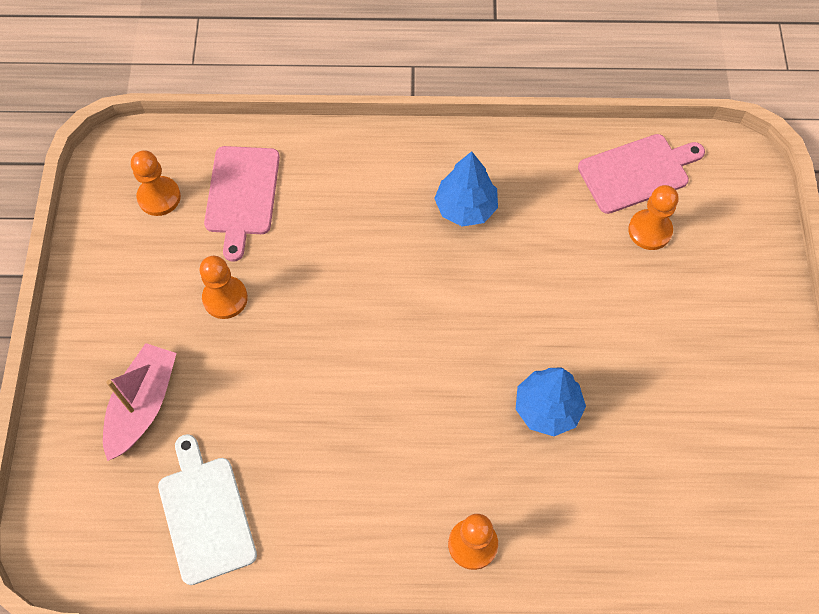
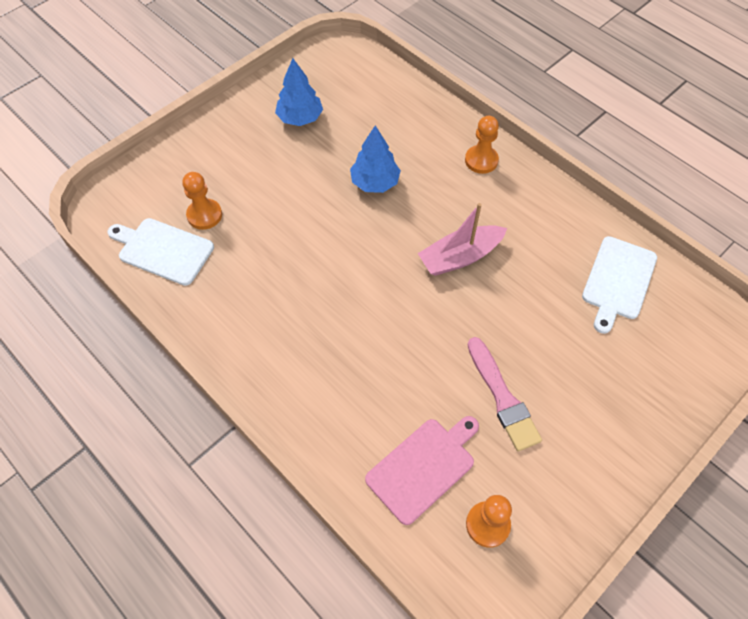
camera: 135 degrees left, 5 degrees down
(143, 405) = (614, 373): pink boat -> pink boat (460, 257)
(225, 298) = (502, 397): orange pawn -> pink brush
(466, 207) = (286, 320): blue tree -> blue tree (300, 118)
(637, 172) = (163, 250): pink cutting board -> white cutting board

